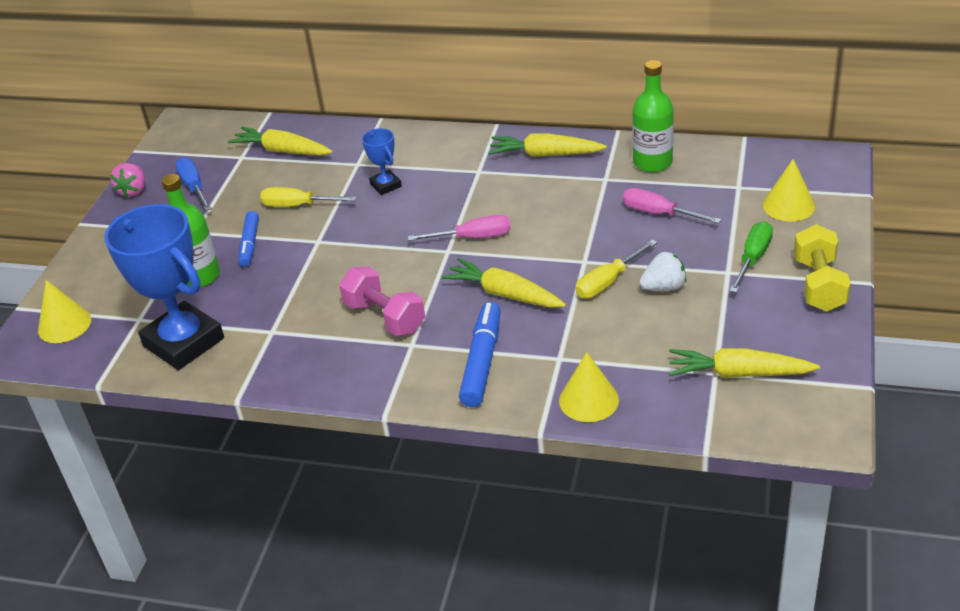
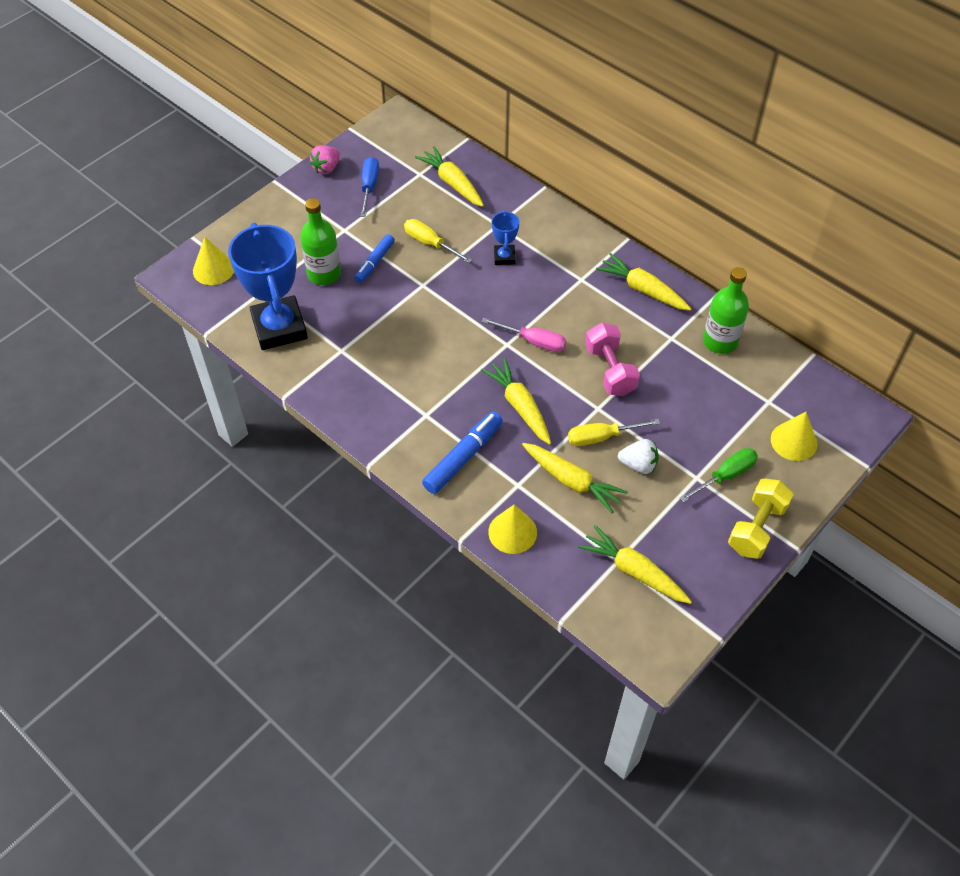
camera: 25 degrees right, 15 degrees up
(385, 317) = (424, 380): pink dumbbell -> pink dumbbell (610, 370)
(611, 330) = (572, 481): none -> yellow carrot
(659, 213) = (687, 394): pink screwdriver -> none

